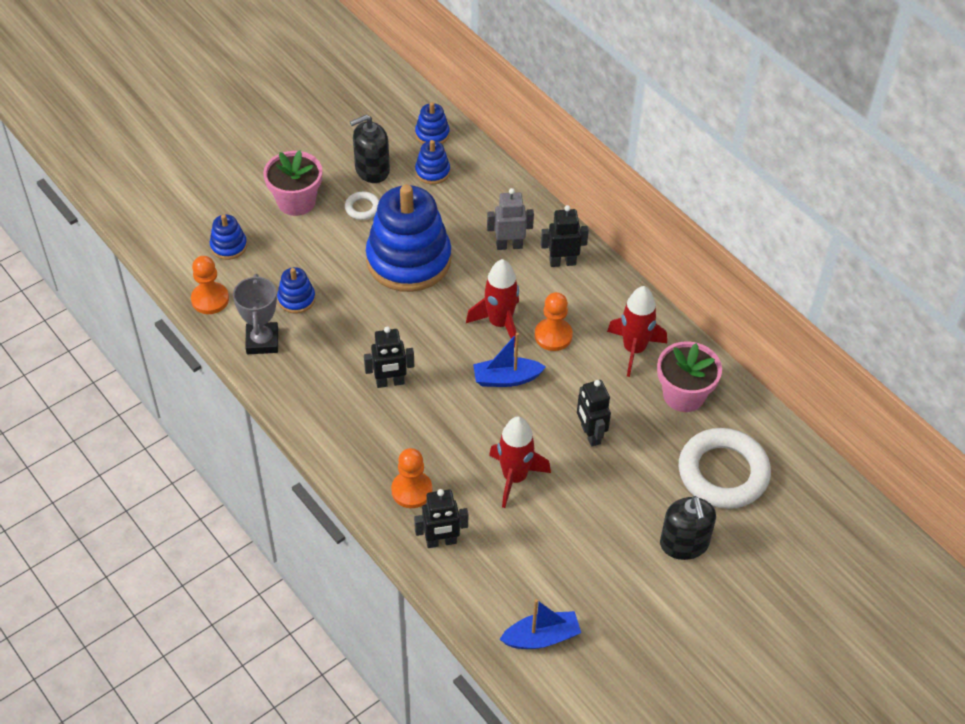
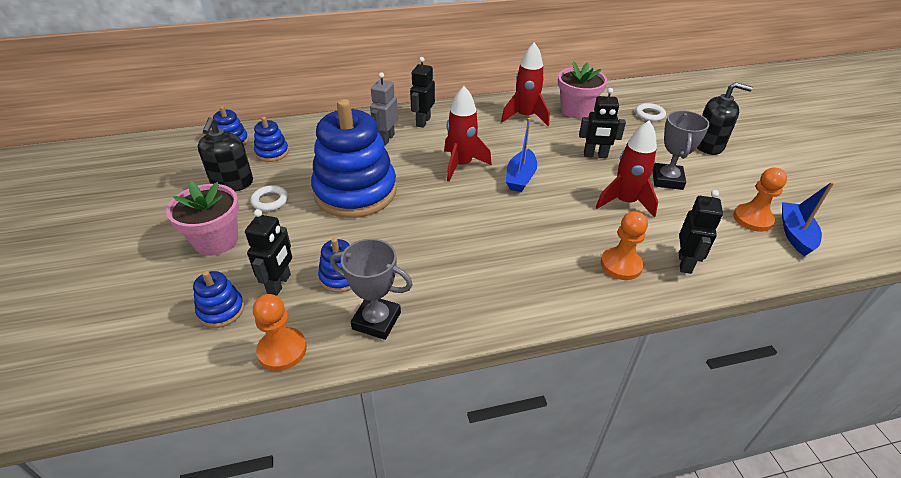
camera: 65 degrees left, 10 degrees down
(390, 382) = (488, 242): black robot -> black robot (279, 284)
(553, 336) = (490, 145): orange pawn -> orange pawn (753, 219)
(580, 510) = (667, 180): none -> grey trophy
(723, 473) = (649, 115): white ring -> white ring, size x0.44

